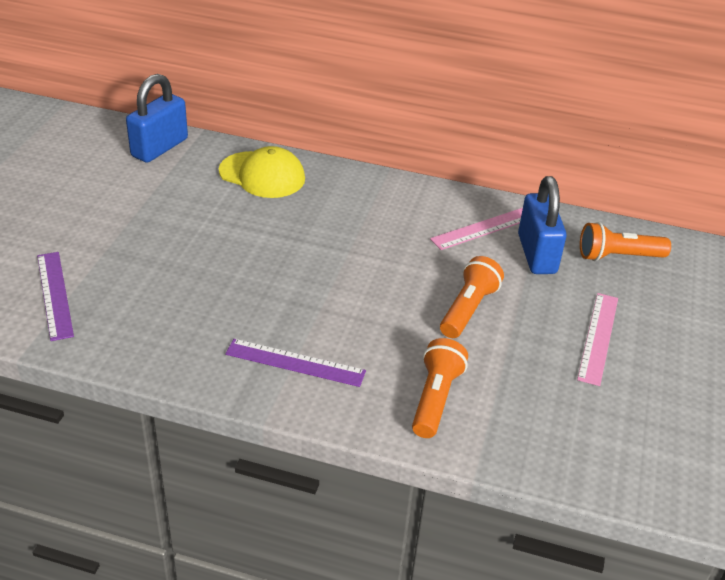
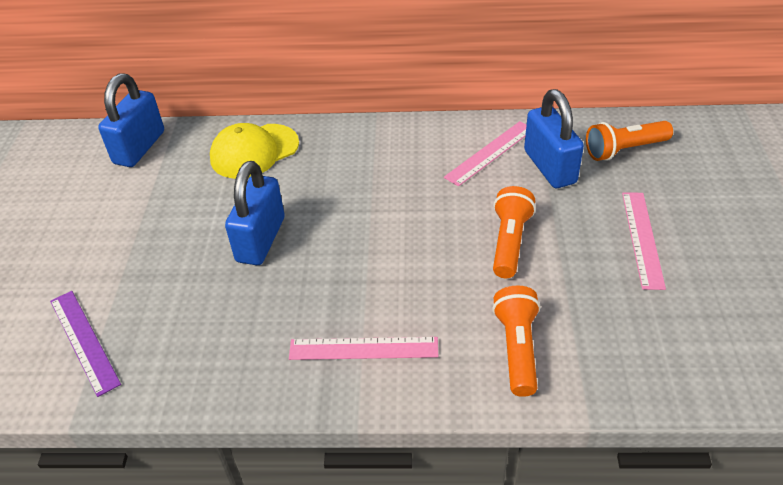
camera: 10 degrees left, 5 degrees up
(239, 251) = (260, 239): none -> blue padlock
(262, 175) = (254, 151): yellow cap -> yellow cap turned 135 degrees clockwise
(295, 362) = (363, 348): purple ruler -> pink ruler

